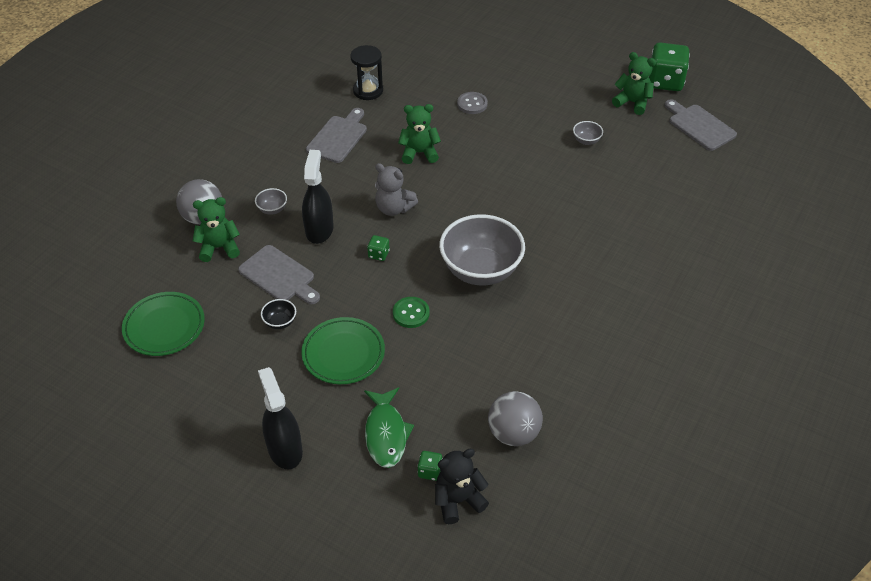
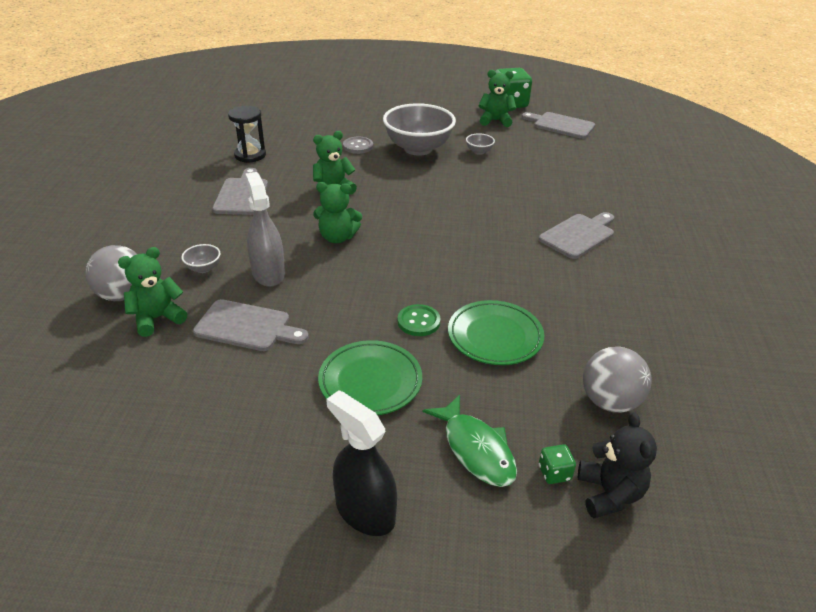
camera: 25 degrees left, 10 degrees down
(164, 327) = (124, 420): green plate -> green plate (495, 336)
(280, 322) = (275, 372): black bowl -> none
(319, 229) = (268, 273): black spray bottle -> grey spray bottle
(378, 254) = (348, 279): green dice -> none
(394, 208) = (337, 237): grey teddy bear -> green teddy bear
(458, 500) = (609, 494): black teddy bear -> black teddy bear turned 135 degrees clockwise
(480, 270) = (461, 266): grey bowl -> grey bowl (418, 149)
(611, 268) = (578, 235): none -> grey cutting board

